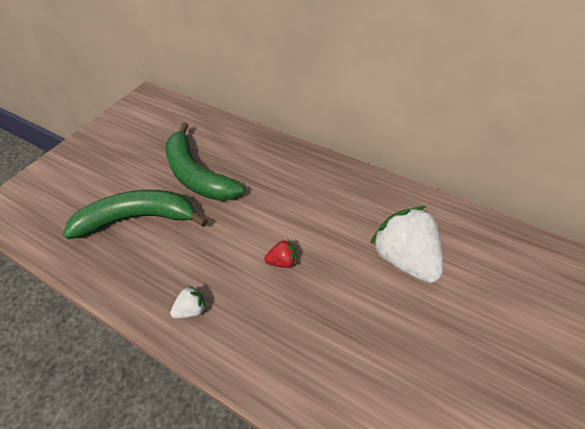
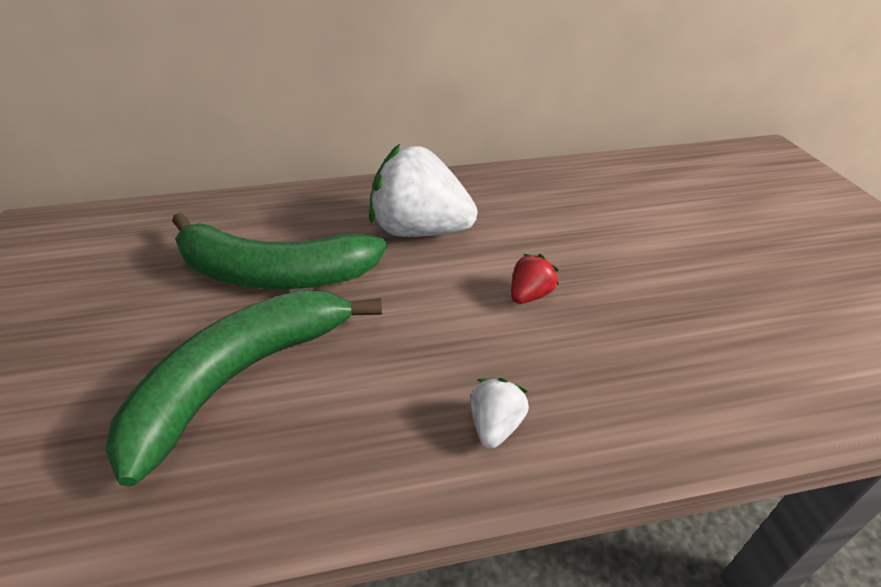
camera: 45 degrees left, 10 degrees down
(405, 259) = (640, 219): white strawberry -> white strawberry (420, 231)

